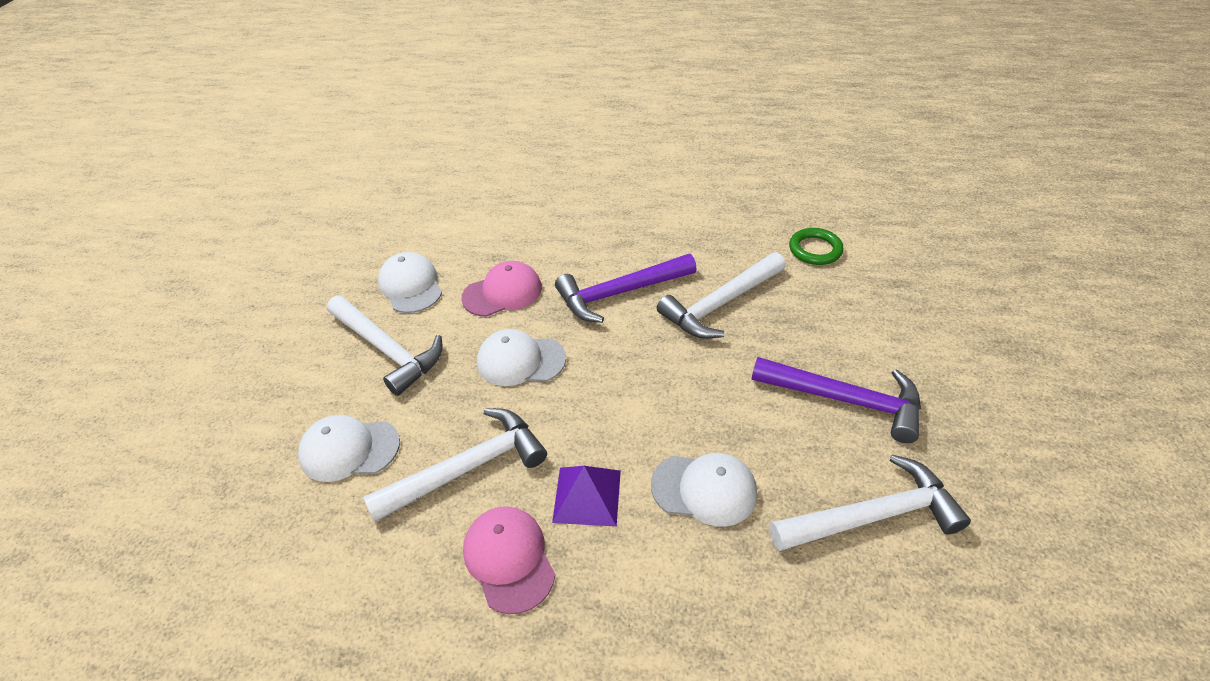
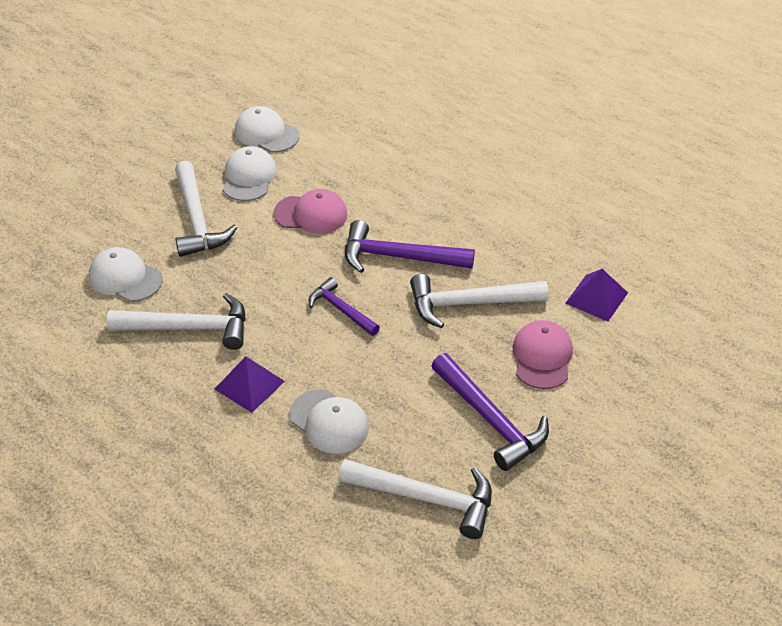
camera: 30 degrees right, 0 degrees up
(509, 559) = (171, 395): pink cap -> pink cap (542, 357)
(520, 360) = (281, 273): white cap -> white cap (266, 133)
(611, 367) = (341, 310): none -> purple hammer
(815, 250) = (596, 297): green ring -> purple pyramid

